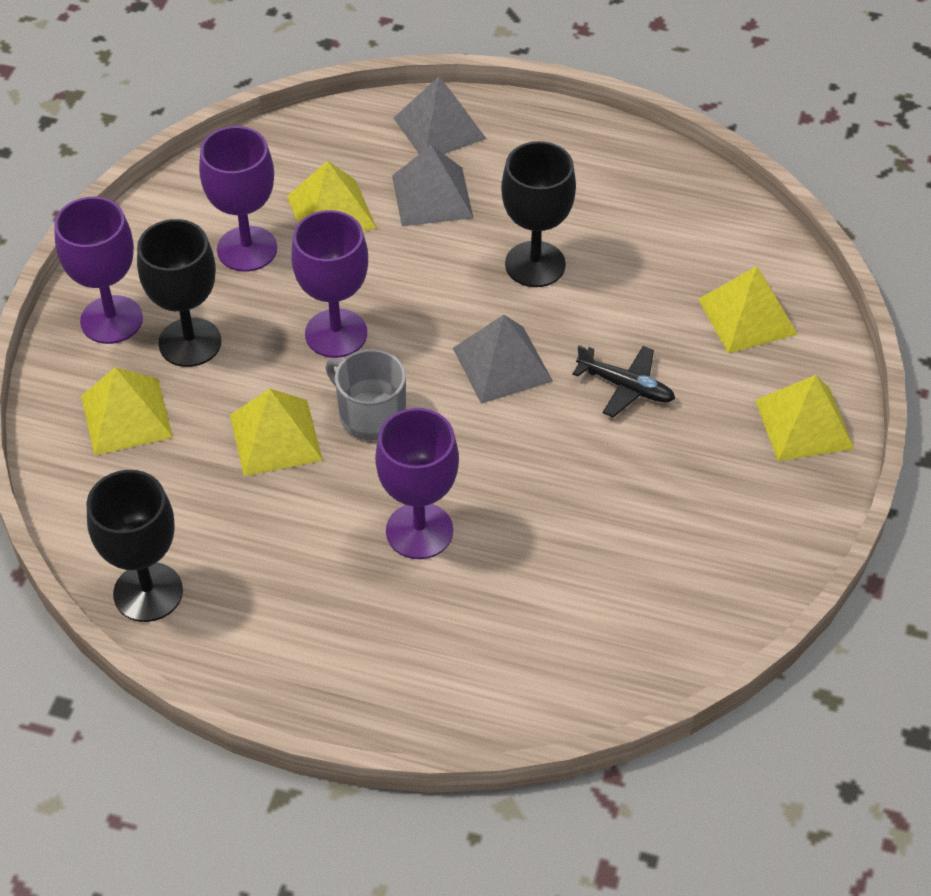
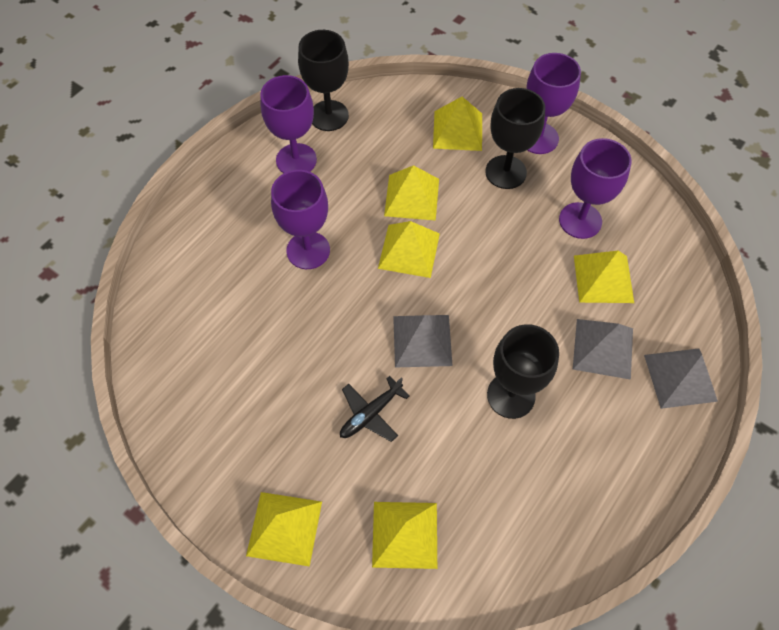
camera: 110 degrees right, 10 degrees up
(336, 333) = (486, 250): purple goblet -> purple goblet (296, 160)
(370, 415) = (409, 251): grey mug -> yellow pyramid

